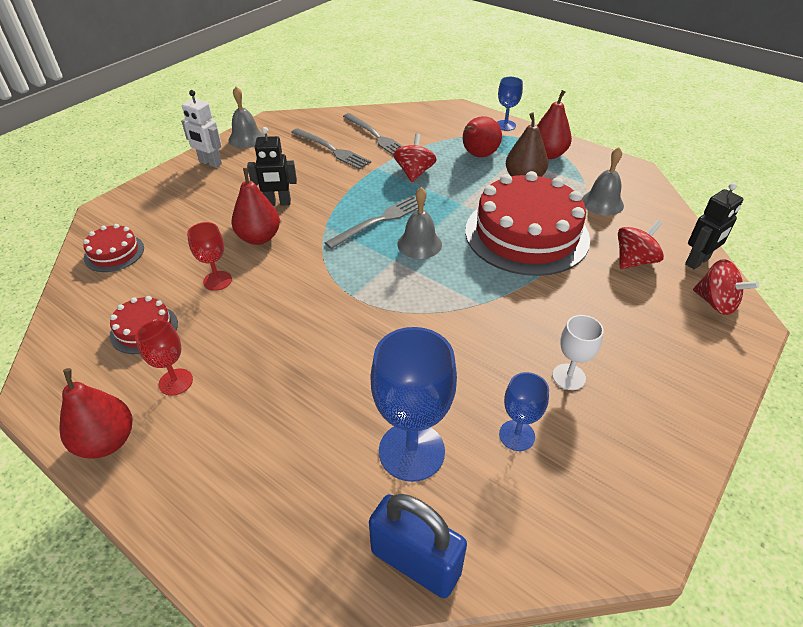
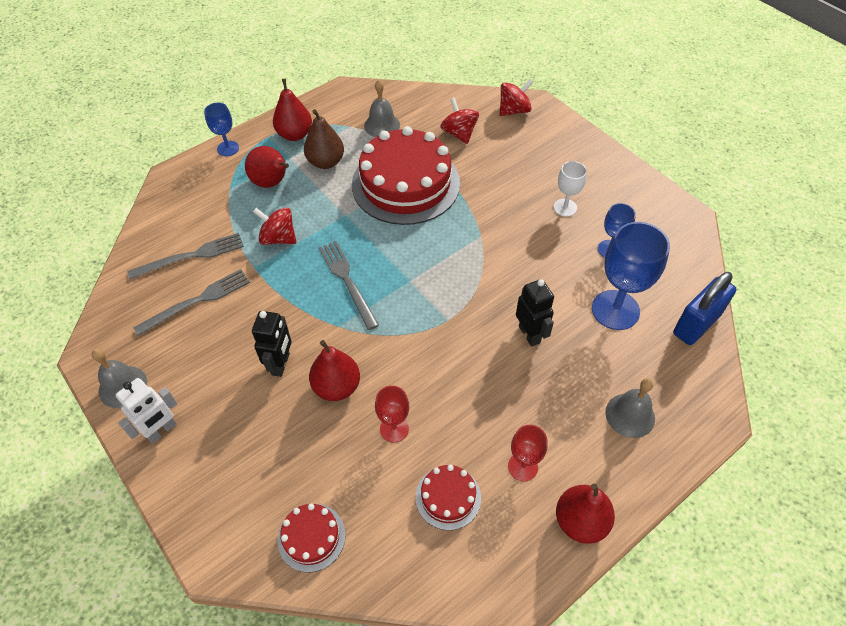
camera: 75 degrees left, 10 degrees up
(419, 244) = (393, 258): grey bell -> grey bell (630, 415)
(697, 261) = (470, 102): black robot -> black robot (529, 334)

